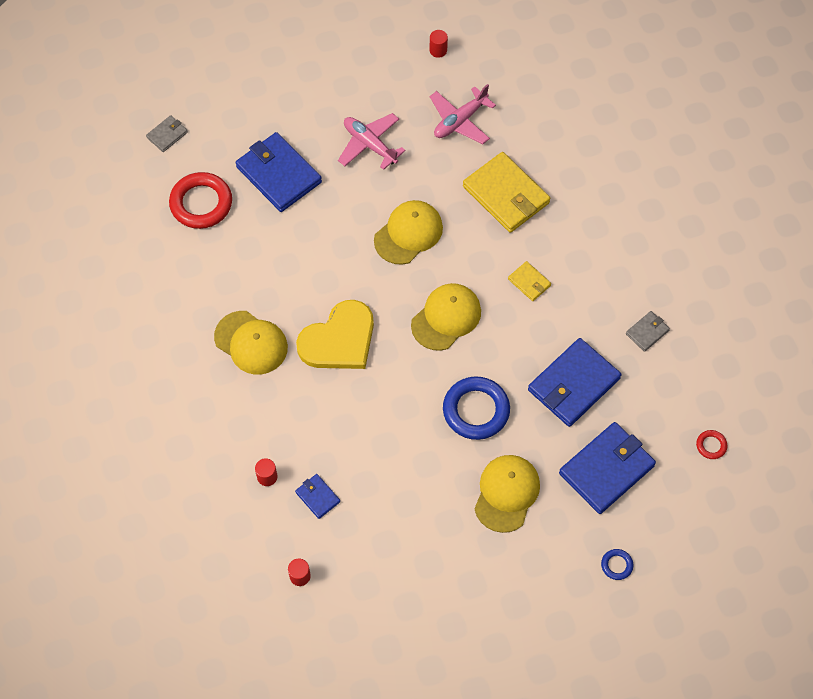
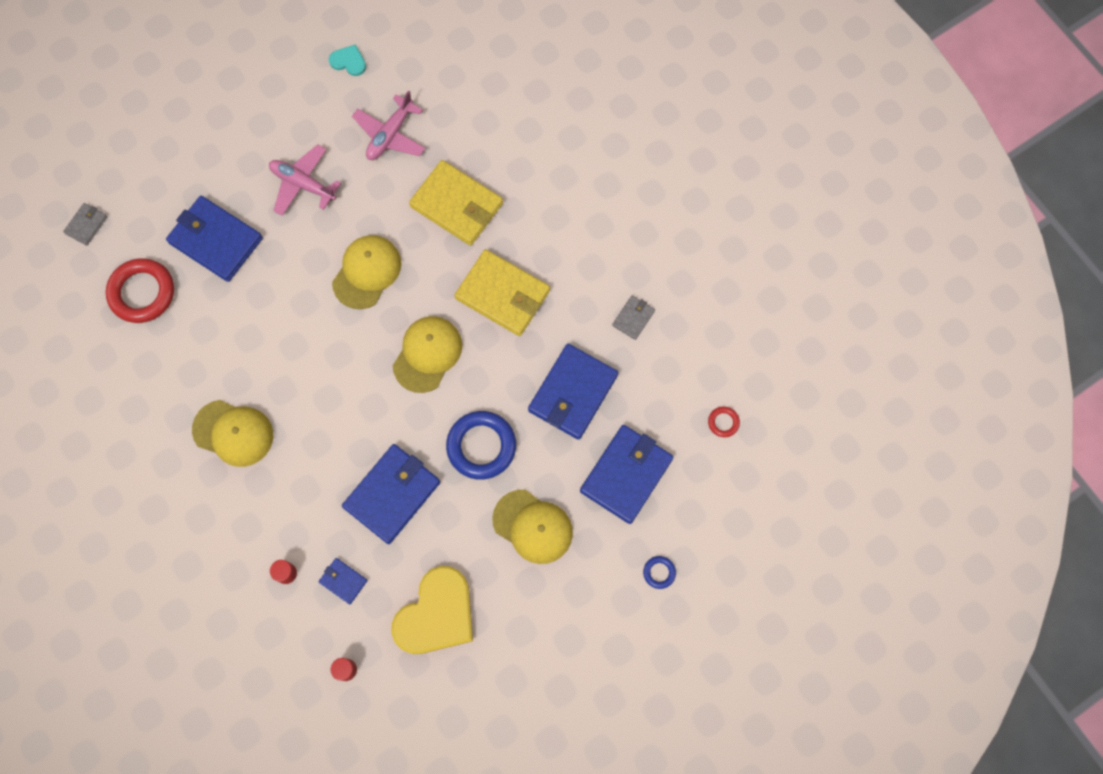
camera: 15 degrees left, 10 degrees up
(339, 340) = (323, 406): yellow heart -> yellow heart (436, 614)
(382, 432) = (392, 494): none -> blue wallet
(438, 50) = (348, 61): red cylinder -> turquoise heart
(506, 493) = (533, 526): yellow cap -> yellow cap turned 120 degrees clockwise
(529, 282) = (503, 294): yellow wallet -> yellow wallet, size x2.10

